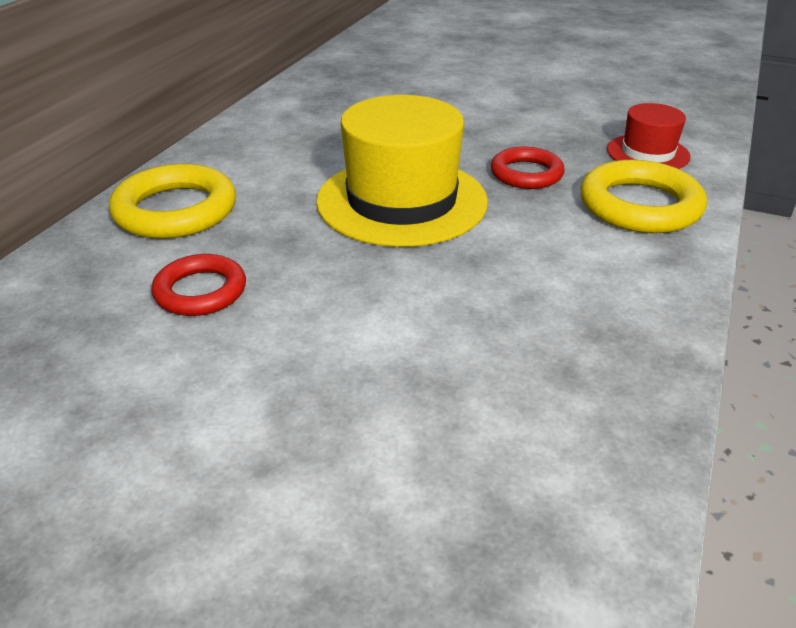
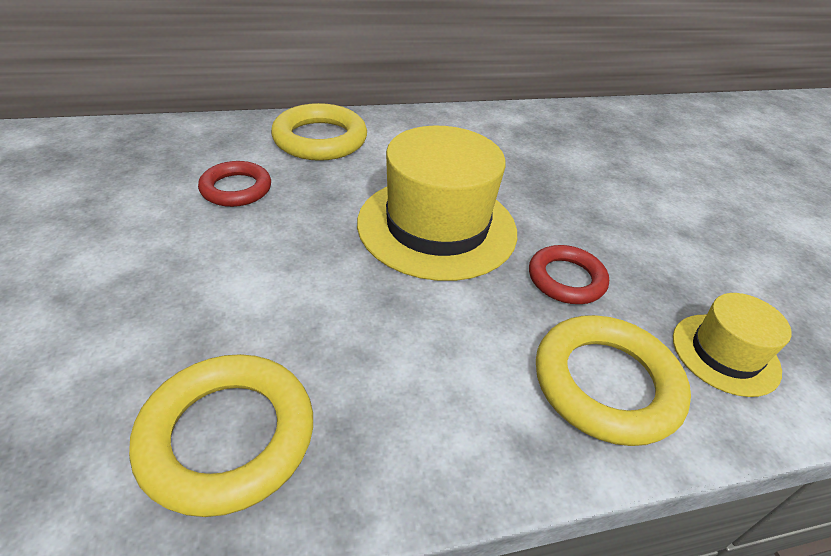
camera: 50 degrees right, 5 degrees up
(563, 395) = (228, 436): none -> yellow ring
(647, 153) = (725, 354): red hat -> yellow hat

